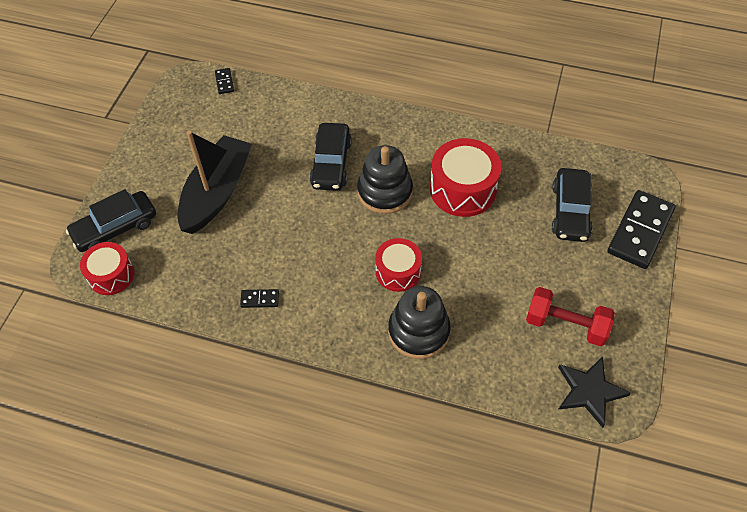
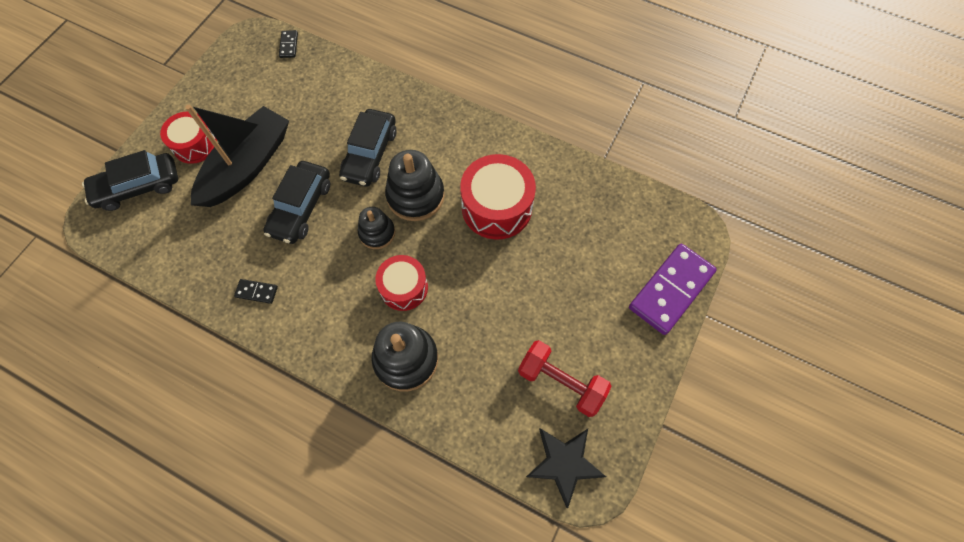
camera: 10 degrees right, 10 degrees up
(111, 275) = (120, 237): red drum -> red drum (195, 145)
(358, 229) = (377, 233): none -> black stacking toy
(570, 211) = (602, 253): black car -> black car (301, 208)
(640, 231) = (671, 290): black domino -> purple domino

